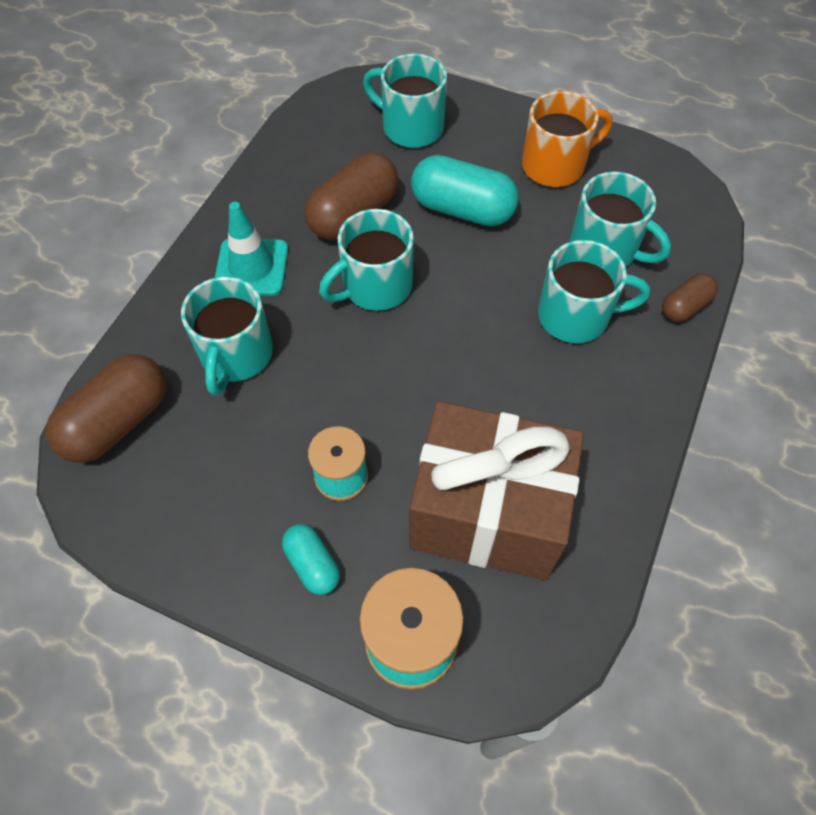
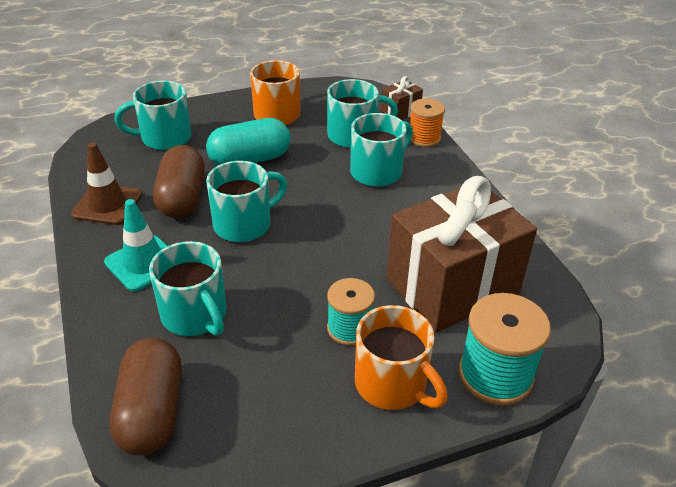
camera: 45 degrees left, 20 degrees down
(286, 178) = (107, 205): none -> brown traffic cone
(312, 564) = (392, 384): turquoise capsule -> orange mug
(375, 286) = (244, 224): turquoise mug -> turquoise mug turned 135 degrees counterclockwise
(684, 306) = (424, 138): brown capsule -> orange spool
(701, 250) = (400, 111): none -> brown gift

